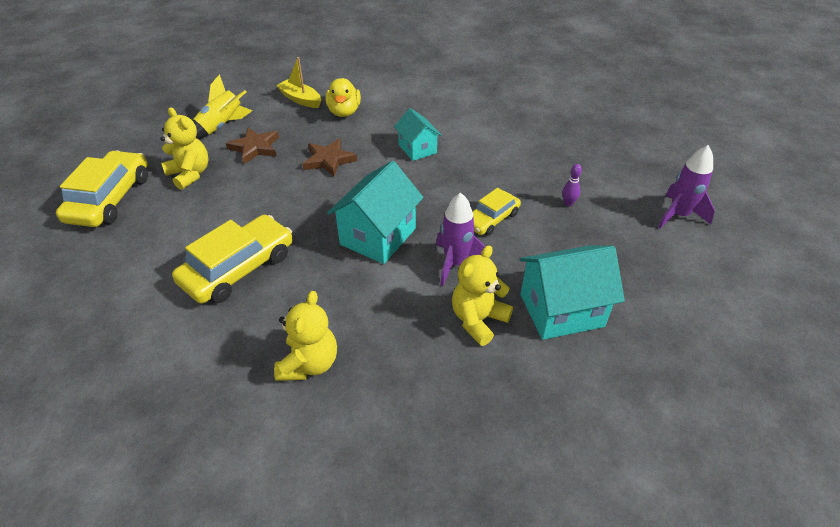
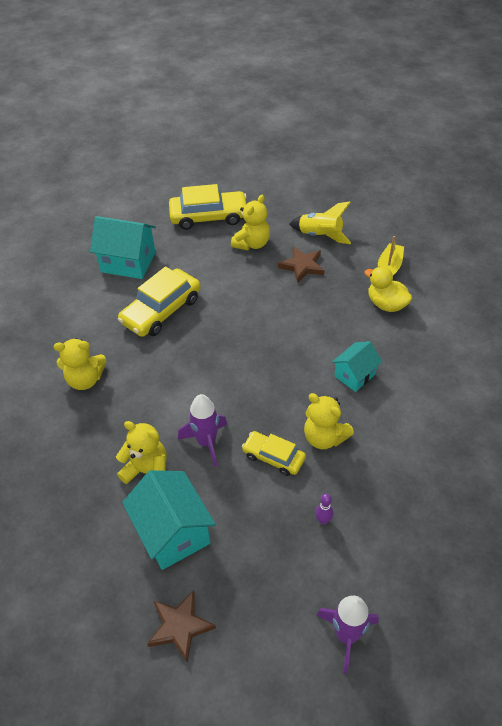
camera: 75 degrees right, 5 degrees up
(238, 268) = (161, 310): yellow car -> yellow car turned 105 degrees clockwise
(329, 160) = (307, 318): brown star -> brown star (180, 626)
(344, 112) = (386, 304): yellow duck -> yellow duck turned 60 degrees clockwise
(378, 236) = (222, 380): turquoise house -> turquoise house (128, 262)
(480, 182) = (324, 437): none -> yellow teddy bear

